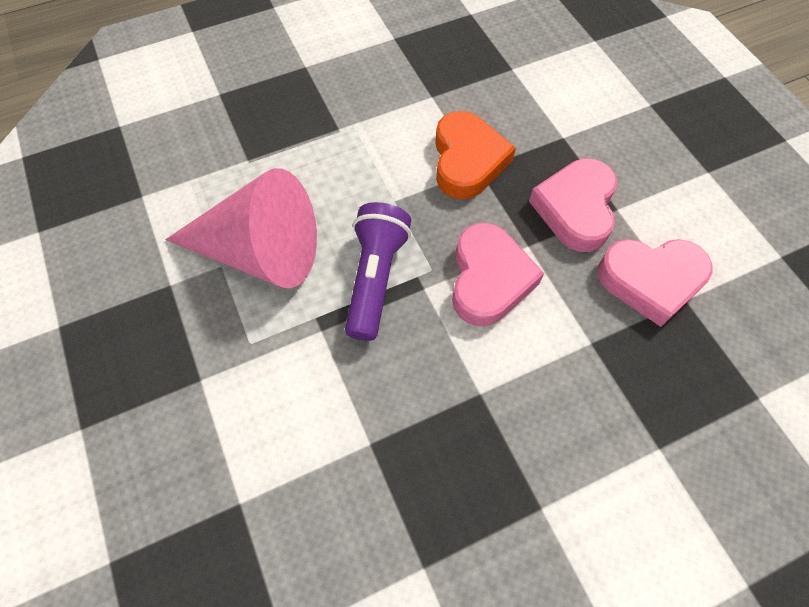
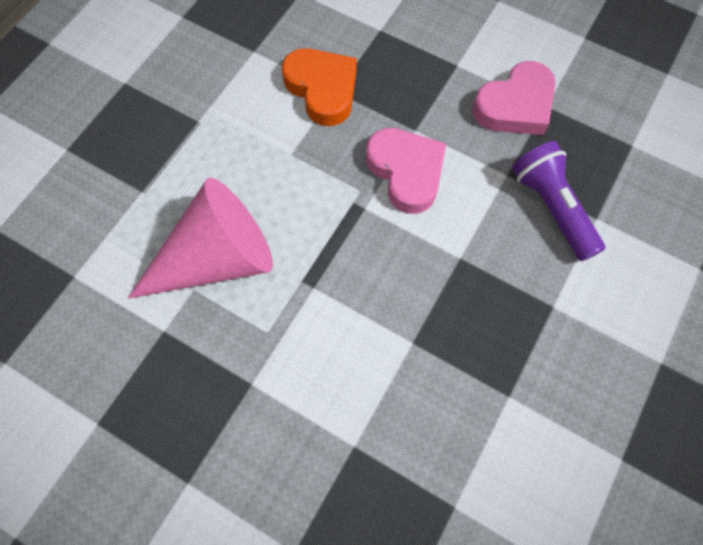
camera: 35 degrees left, 5 degrees up
(375, 278) = (323, 223): purple flashlight -> purple flashlight (552, 208)
(575, 209) = (428, 82): pink heart -> none

